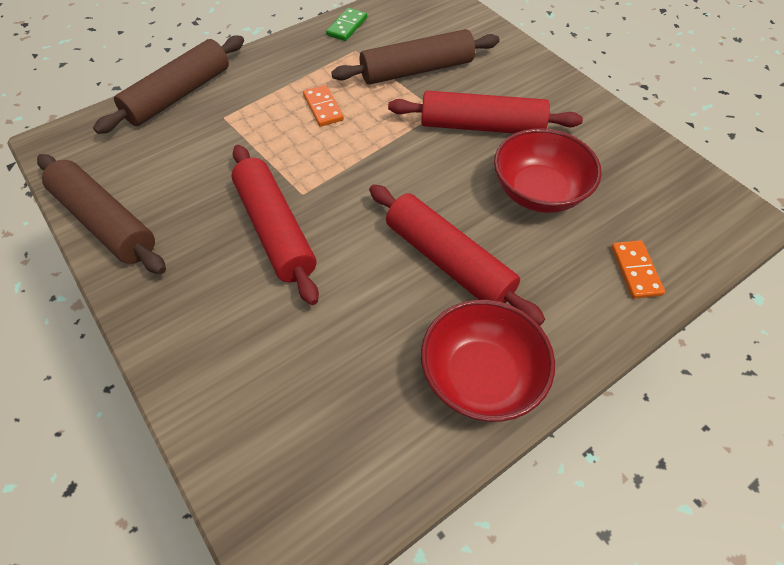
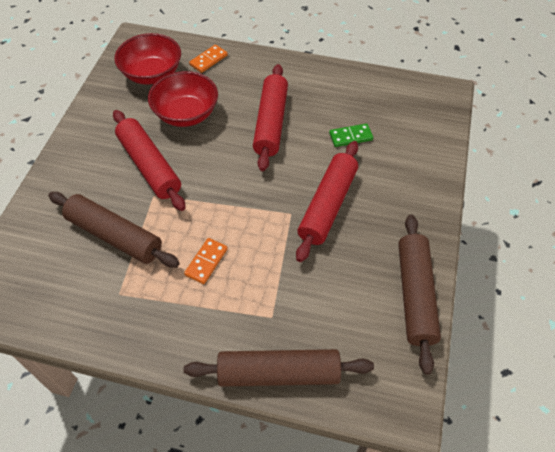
camera: 130 degrees left, 0 degrees up
(347, 27) = (88, 325): green domino -> green domino (350, 136)
(481, 377) = (319, 81): red bowl -> red bowl (152, 74)

